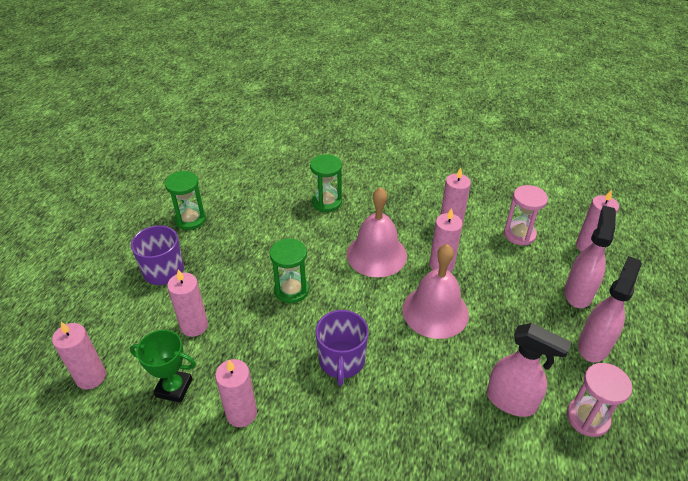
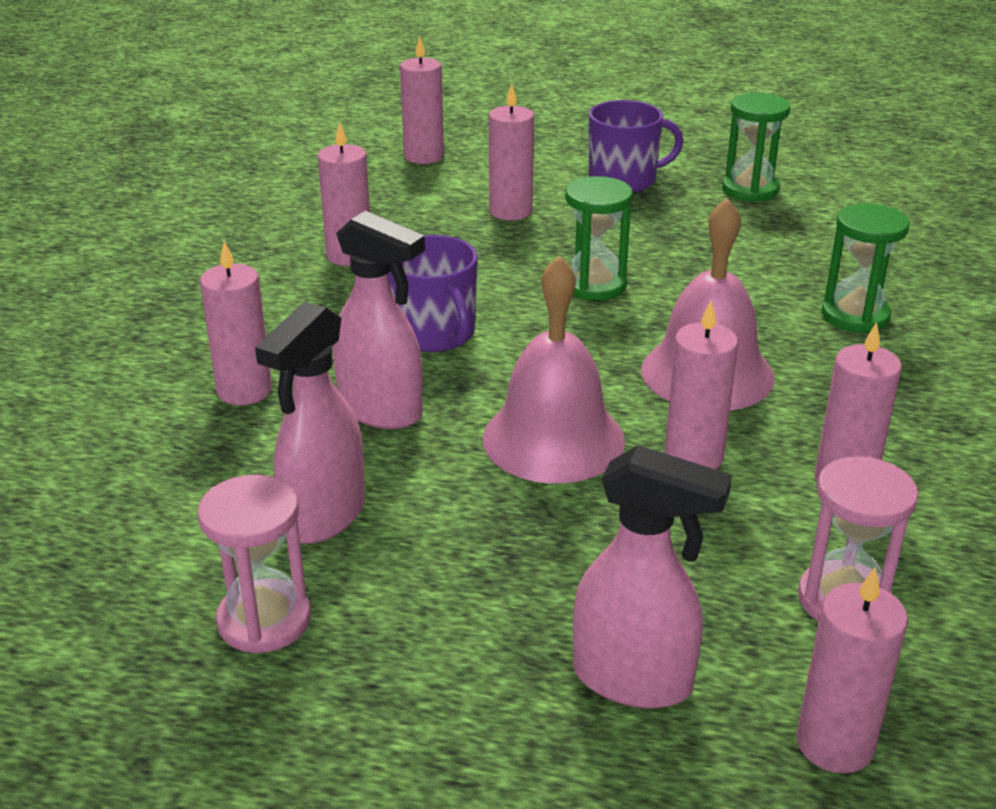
camera: 90 degrees right, 10 degrees down
(174, 388) = (399, 207): green trophy -> none
(342, 361) = (435, 334): purple mug -> purple mug turned 120 degrees counterclockwise
(406, 455) = (244, 391): none -> pink candle
(594, 345) = (457, 673): pink spray bottle -> pink spray bottle (381, 411)

